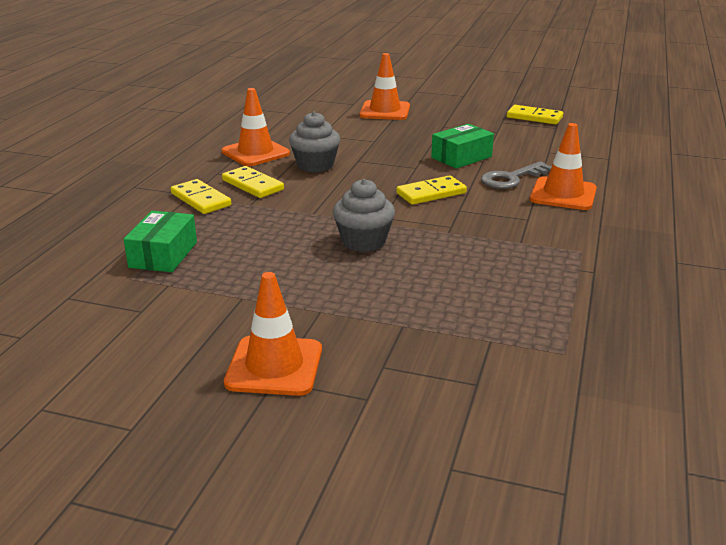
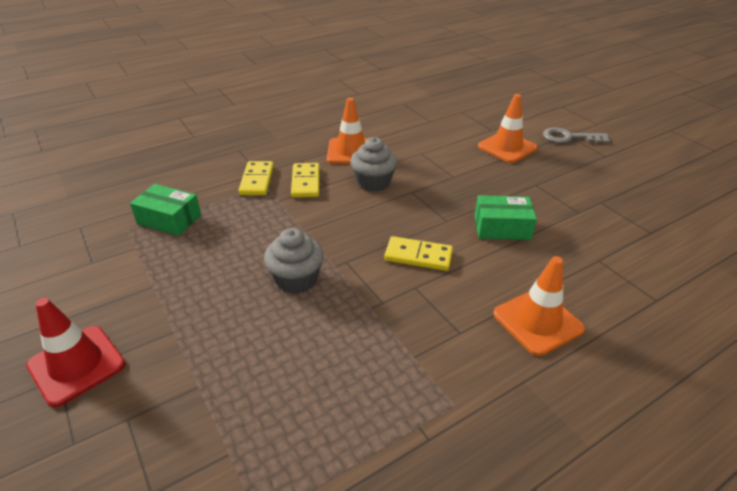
camera: 40 degrees right, 10 degrees up
(163, 255) = (169, 219): green box -> green box turned 60 degrees clockwise
(274, 366) = (76, 365): orange traffic cone -> red traffic cone
(512, 178) = (514, 275): grey key -> grey key (569, 137)
(534, 117) = (644, 210): yellow domino -> none

